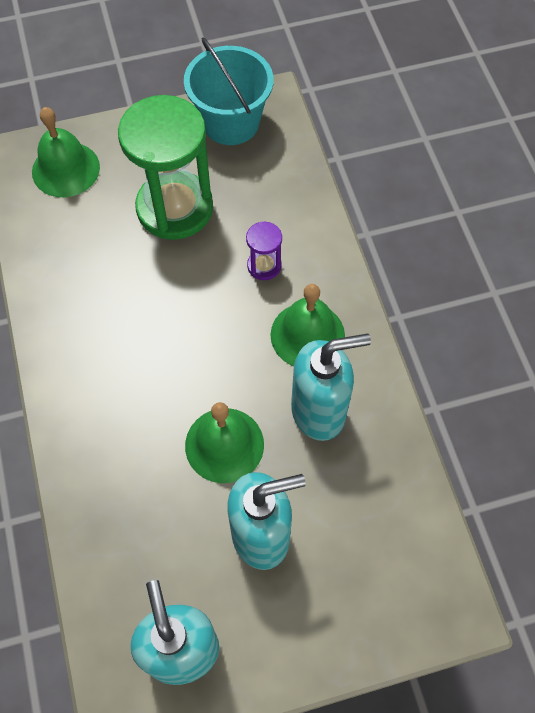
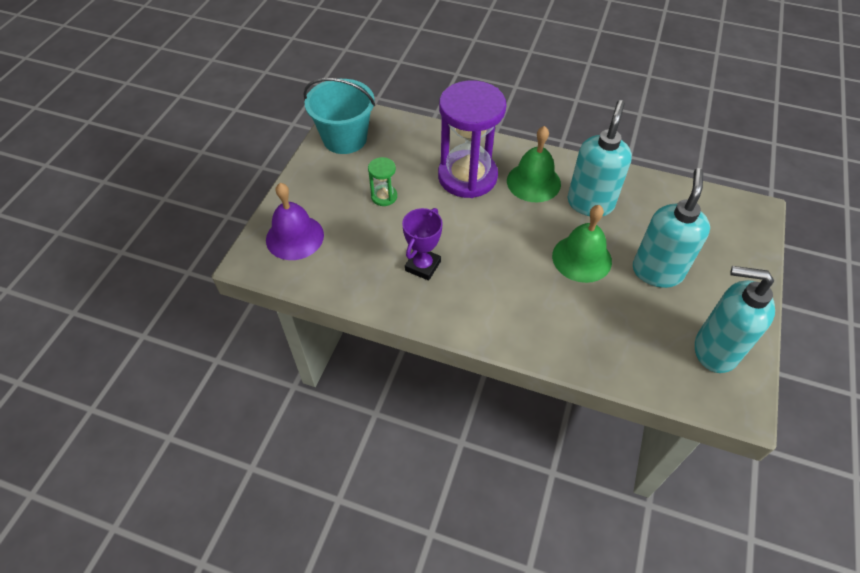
camera: 55 degrees left, 10 degrees down
(65, 169) = (295, 237): green bell -> purple bell
(105, 298) = (422, 266): none -> purple trophy
(175, 208) = (384, 196): green hourglass -> green hourglass, size x0.43
(264, 265) = (467, 176): purple hourglass -> purple hourglass, size x2.31

